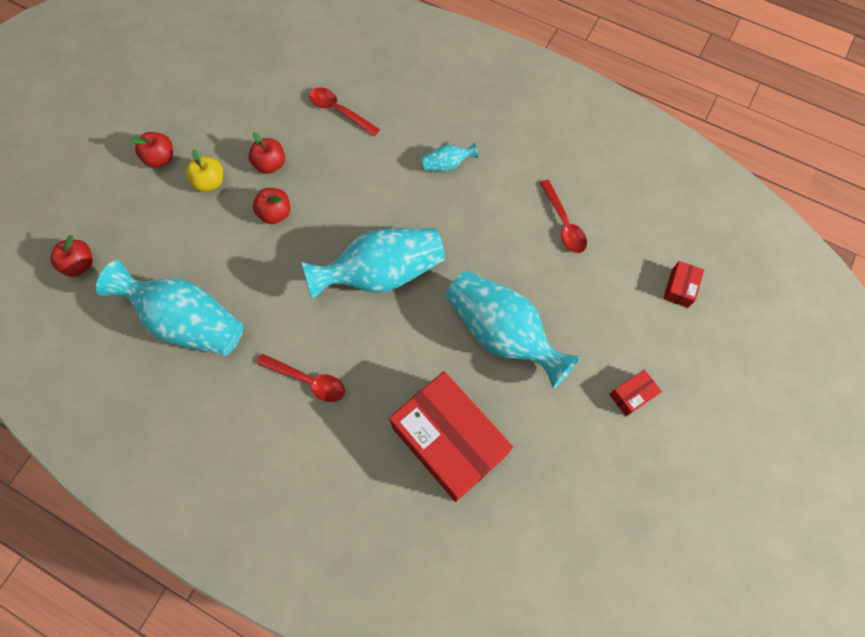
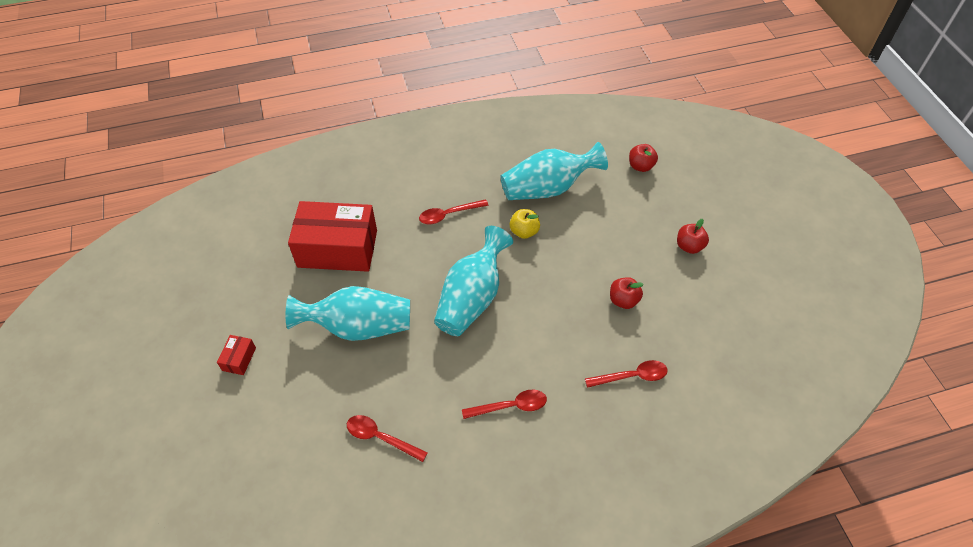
camera: 135 degrees right, 15 degrees down
(210, 182) = (641, 259): yellow apple -> yellow apple (524, 232)
(275, 213) = (579, 276): red apple -> none
(447, 164) = (511, 406): turquoise vase -> red spoon
(679, 288) = (251, 463): red box -> none

